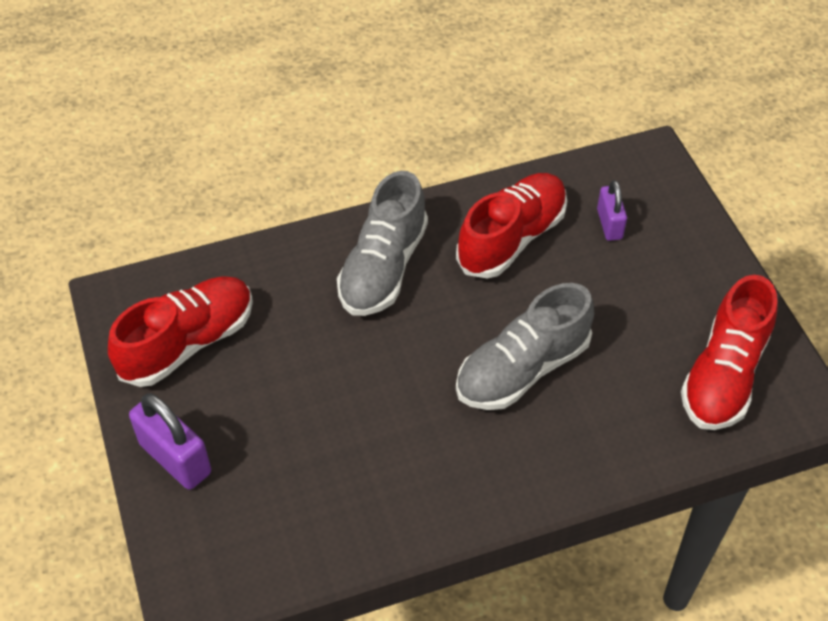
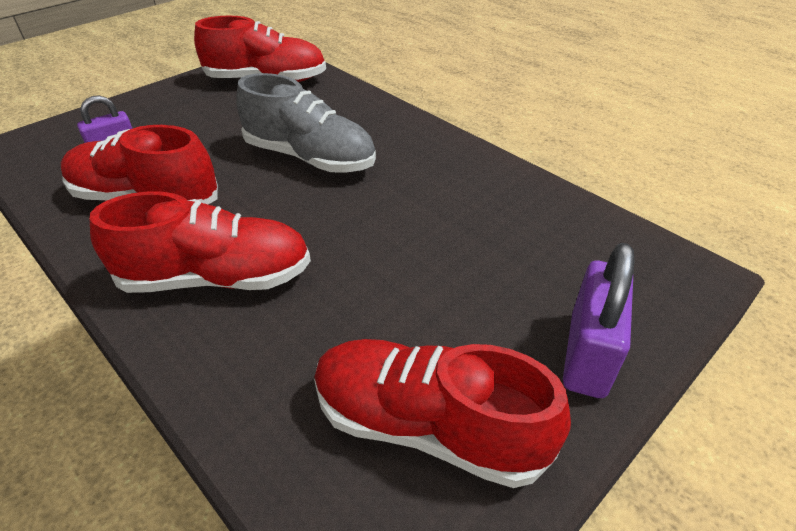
camera: 115 degrees left, 10 degrees down
(383, 268) = (217, 278): grey shoe -> red shoe

